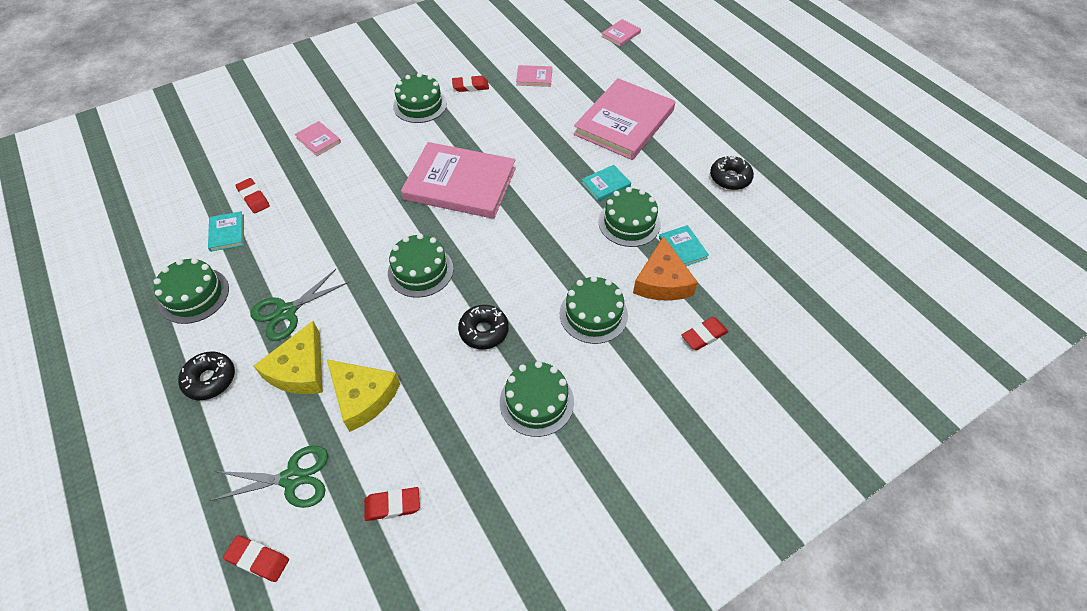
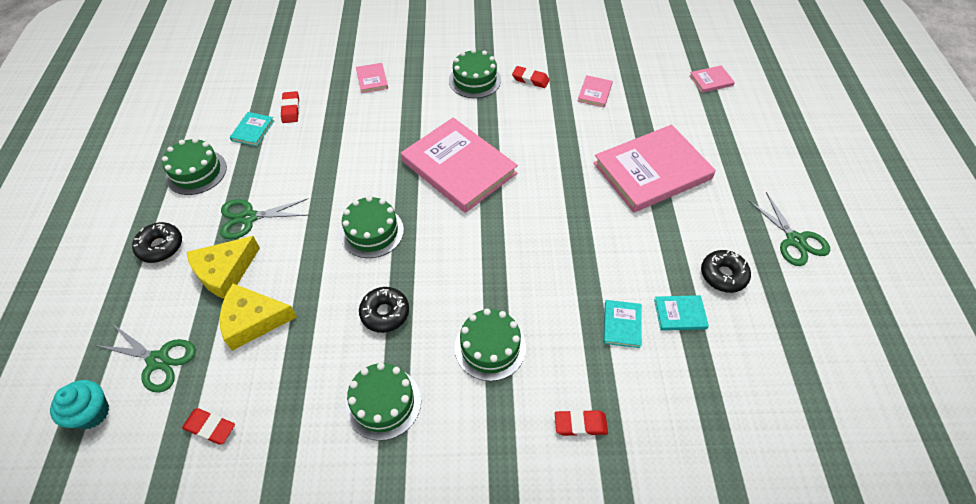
camera: 30 degrees right, 0 degrees up
(258, 559) = (92, 413): red eraser -> turquoise cupcake
(363, 397) = (253, 320): yellow cheese -> yellow cheese turned 105 degrees clockwise
(534, 77) = (594, 93): pink book -> pink book turned 75 degrees clockwise
(605, 184) = (590, 226): turquoise book -> turquoise book (680, 314)
(629, 223) = (586, 274): green cake -> none
(662, 281) = (577, 348): orange cheese -> none
(762, 131) = (795, 240): none -> green scissors

